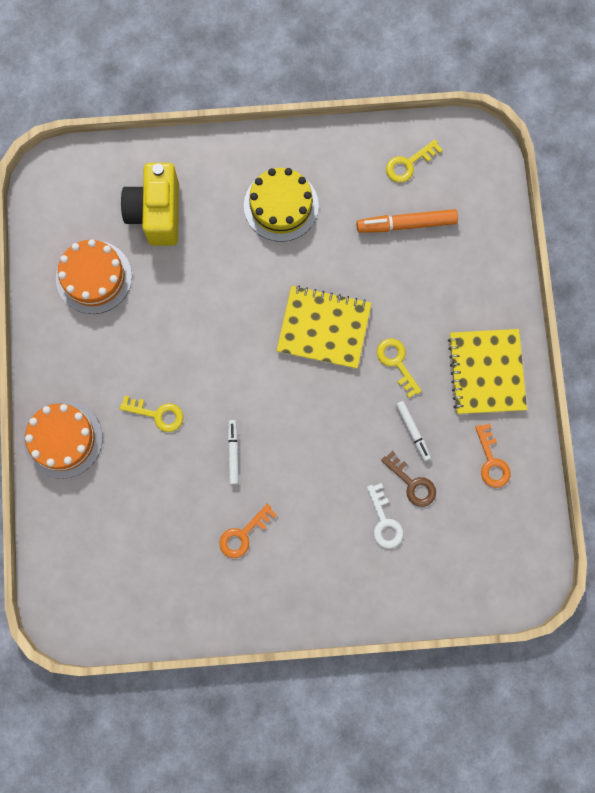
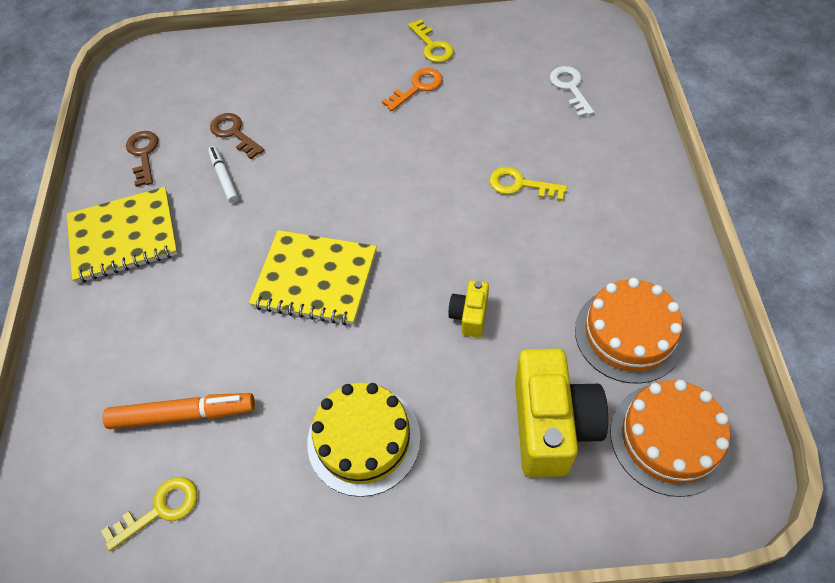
camera: 175 degrees left, 20 degrees down
(63, 439) = (628, 158): orange cake -> orange cake (669, 438)
(206, 294) = (470, 316): none -> yellow camera
(233, 453) = (429, 152): white marker -> none
(384, 521) = (269, 102): white key -> white key (570, 88)
(397, 363) = (229, 243): yellow key -> yellow key (432, 46)
(486, 372) = (124, 237): yellow notebook -> yellow notebook turned 75 degrees clockwise
(491, 461) = (143, 154): orange key -> brown key

